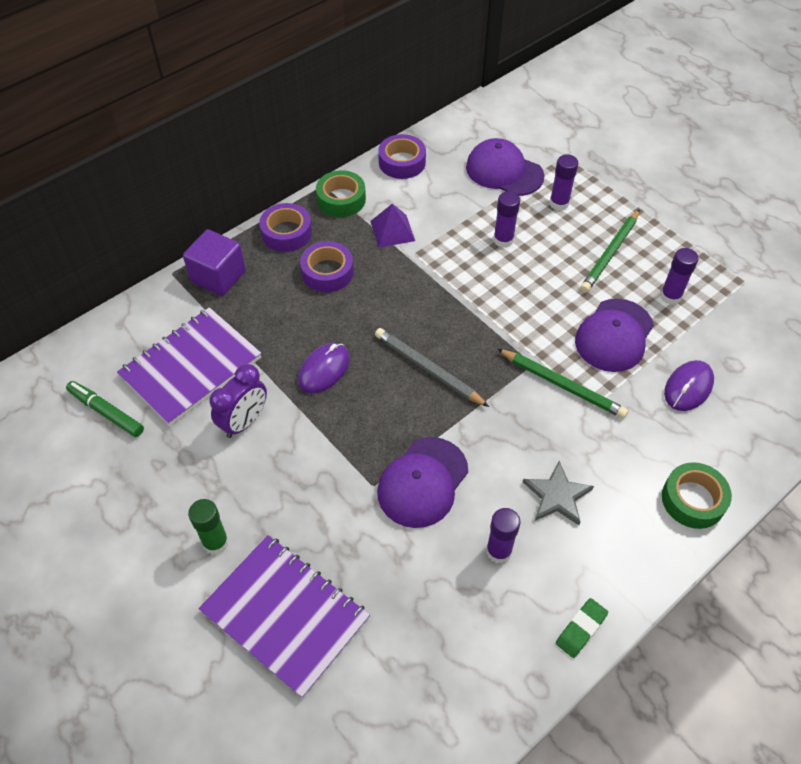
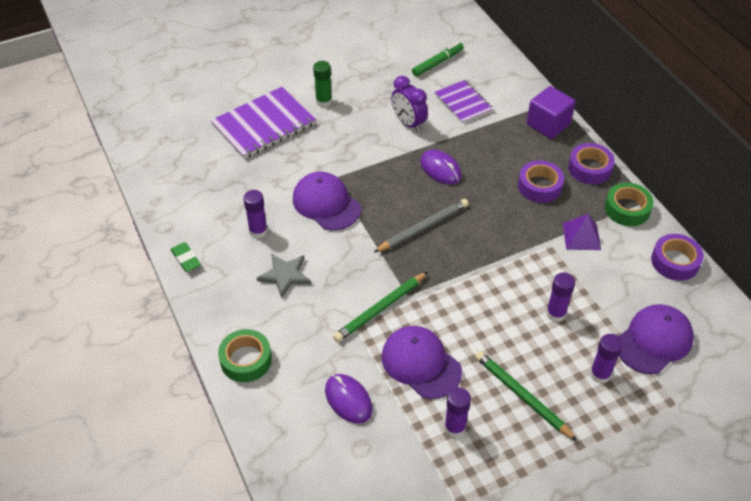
camera: 105 degrees right, 5 degrees down
(191, 367) = (463, 103): purple notebook -> purple notebook, size x0.61

